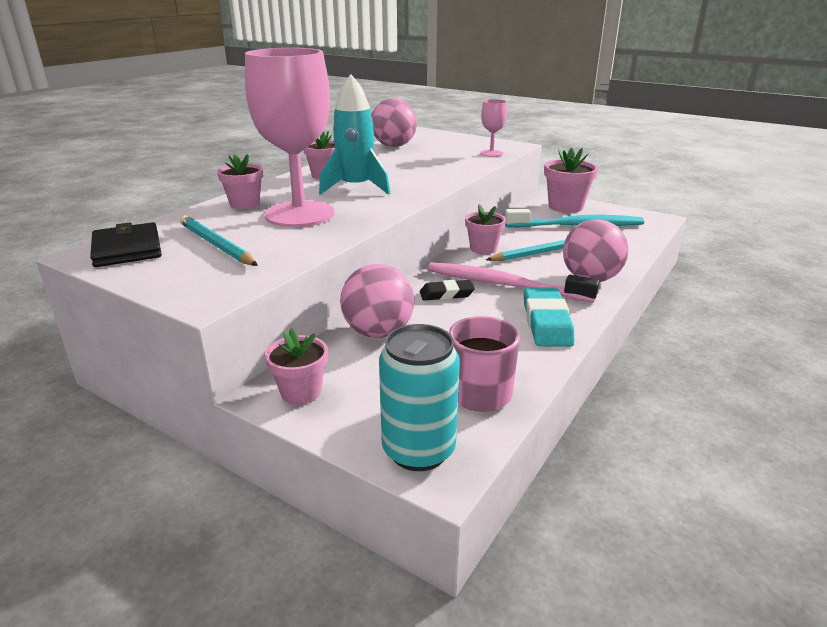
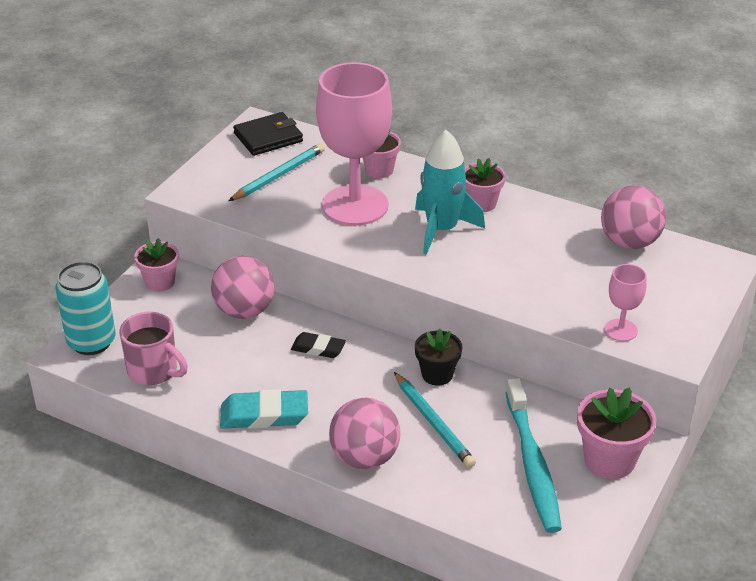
camera: 85 degrees right, 10 degrees up
(446, 294) = (318, 348): black eraser -> black eraser turned 60 degrees counterclockwise
(483, 248) = (437, 374): pink flower pot -> black flower pot
(504, 285) = (343, 389): pink toothbrush -> none

